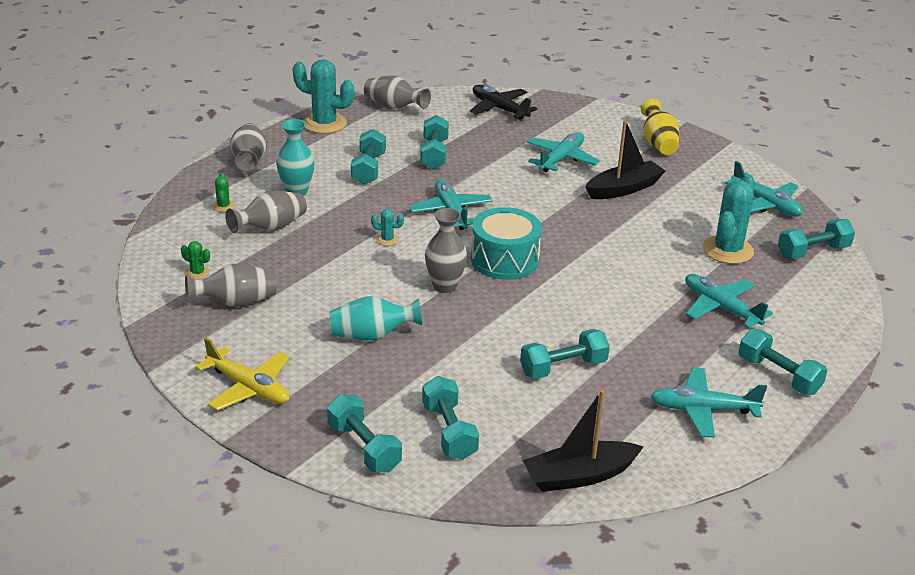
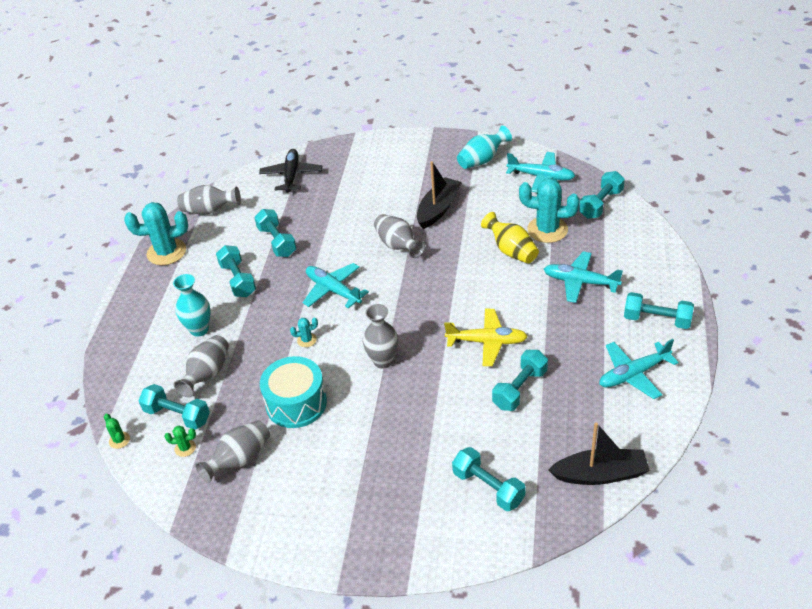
camera: 25 degrees left, 10 degrees up
(223, 206) = (151, 373): green cactus -> green cactus (119, 440)
(249, 161) = (135, 318): grey vase -> grey vase (398, 245)
(249, 388) = (316, 532): yellow plane -> yellow plane (487, 342)
(364, 447) = (442, 536): turquoise dumbbell -> turquoise dumbbell (177, 415)
(372, 335) = (367, 434): turquoise vase -> turquoise vase (482, 160)
(499, 109) = (291, 175): black plane -> black plane turned 75 degrees clockwise
(504, 260) = (406, 315): turquoise drum -> turquoise drum (296, 403)
(561, 159) = (373, 202): turquoise plane -> none
(579, 476) = (600, 474): black boat -> black boat turned 135 degrees counterclockwise
(658, 143) = (430, 156): yellow vase -> yellow vase (511, 251)
(727, 250) = (547, 230): turquoise cactus -> turquoise cactus turned 75 degrees counterclockwise

